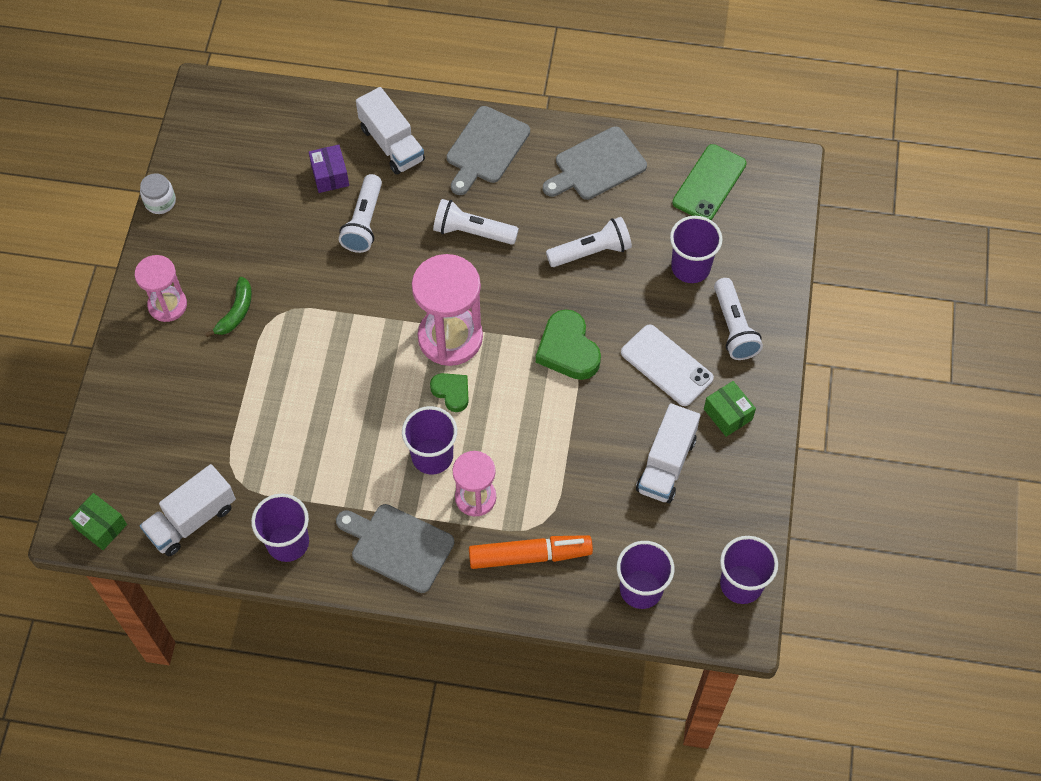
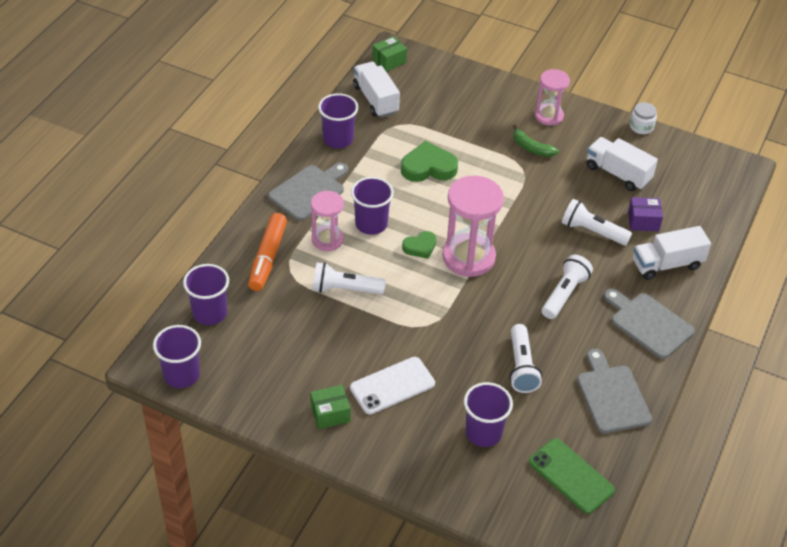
camera: 105 degrees right, 15 degrees down
(568, 349) = (431, 325): green heart -> green heart (428, 167)
(666, 464) = (303, 358): white truck -> white truck (618, 174)
(734, 327) = (411, 445): white flashlight -> white flashlight (345, 289)

